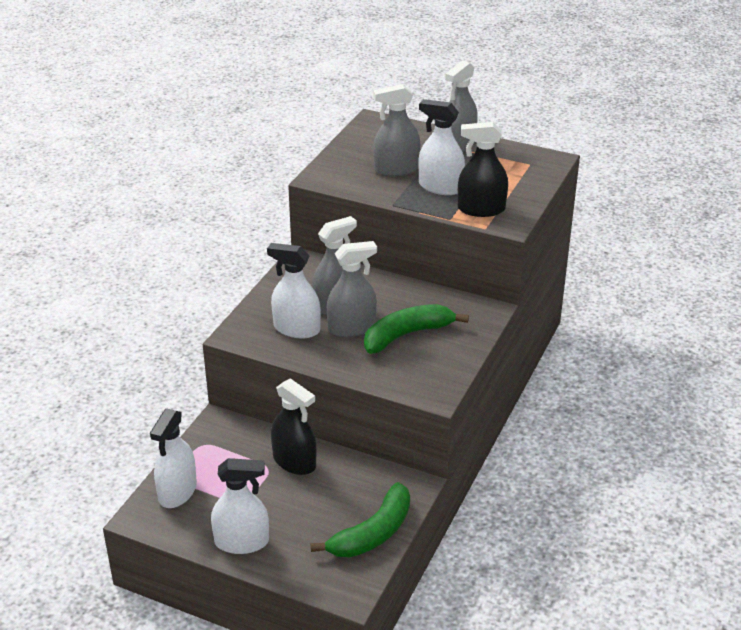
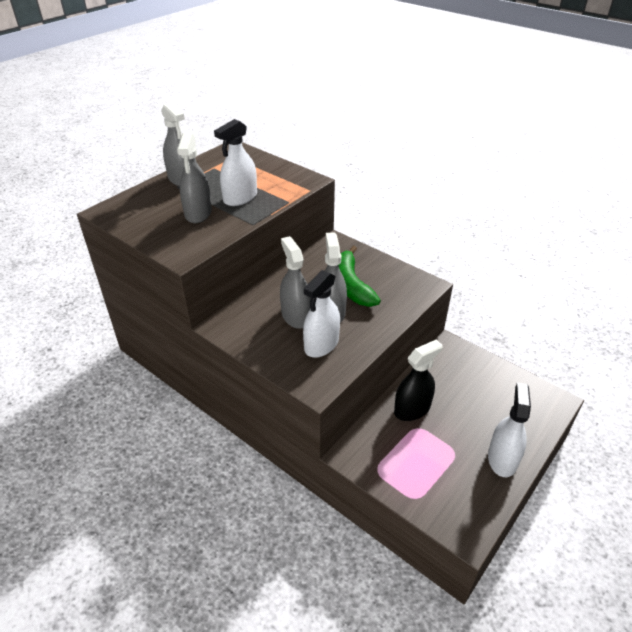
camera: 75 degrees left, 5 degrees up
(177, 492) = (437, 499): white spray bottle -> none
(373, 533) = (496, 377): green banana -> none
(481, 209) = (283, 187): black spray bottle -> none

